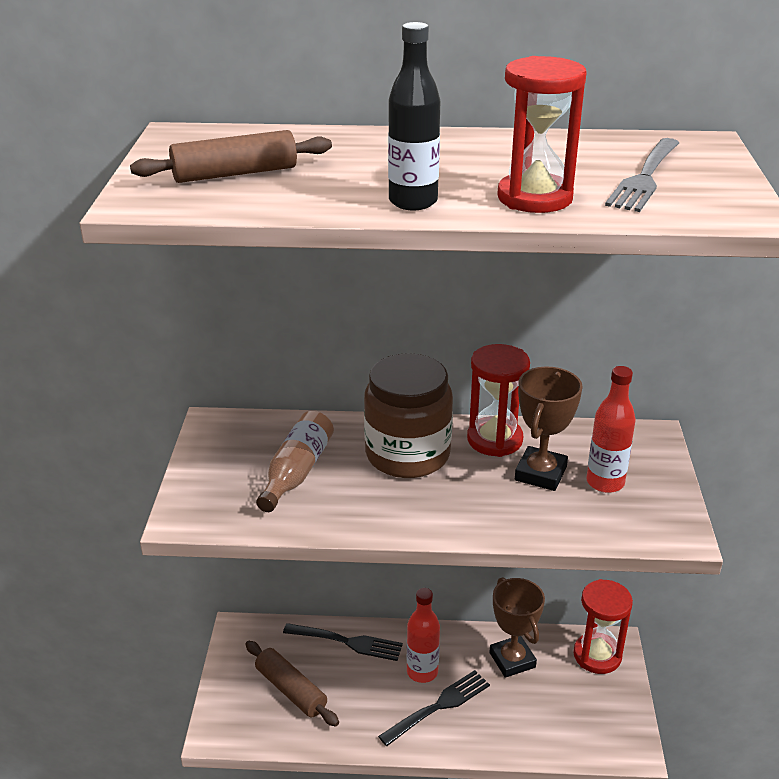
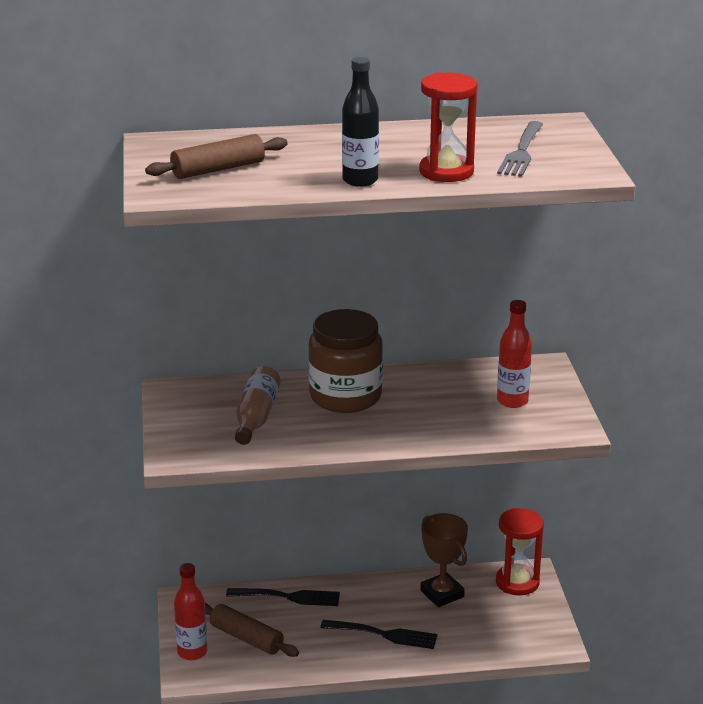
camera: 10 degrees left, 5 degrees down
(422, 672) = (363, 611): red bottle -> red bottle (192, 652)
(439, 706) = (383, 634): black fork -> black fork turned 60 degrees clockwise
(494, 439) = (415, 379): red hourglass -> none
(540, 473) = (459, 400): brown trophy -> none

